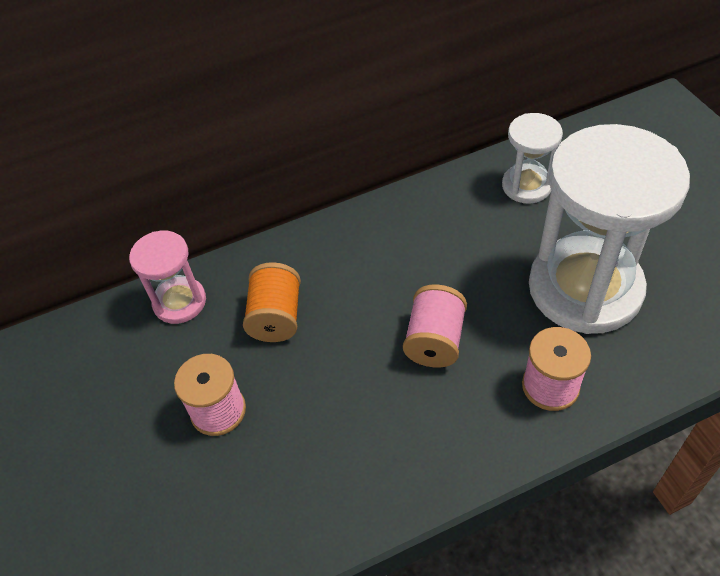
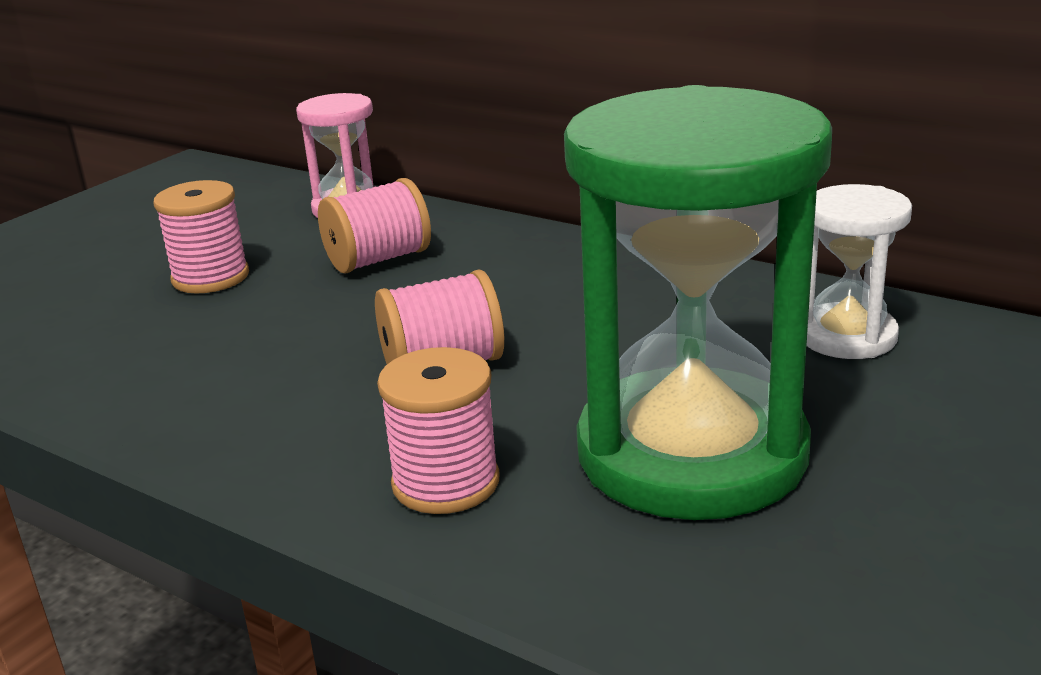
camera: 55 degrees right, 25 degrees down
(276, 317) = (378, 259): orange spool -> pink spool
(585, 288) = (691, 453): white hourglass -> green hourglass

